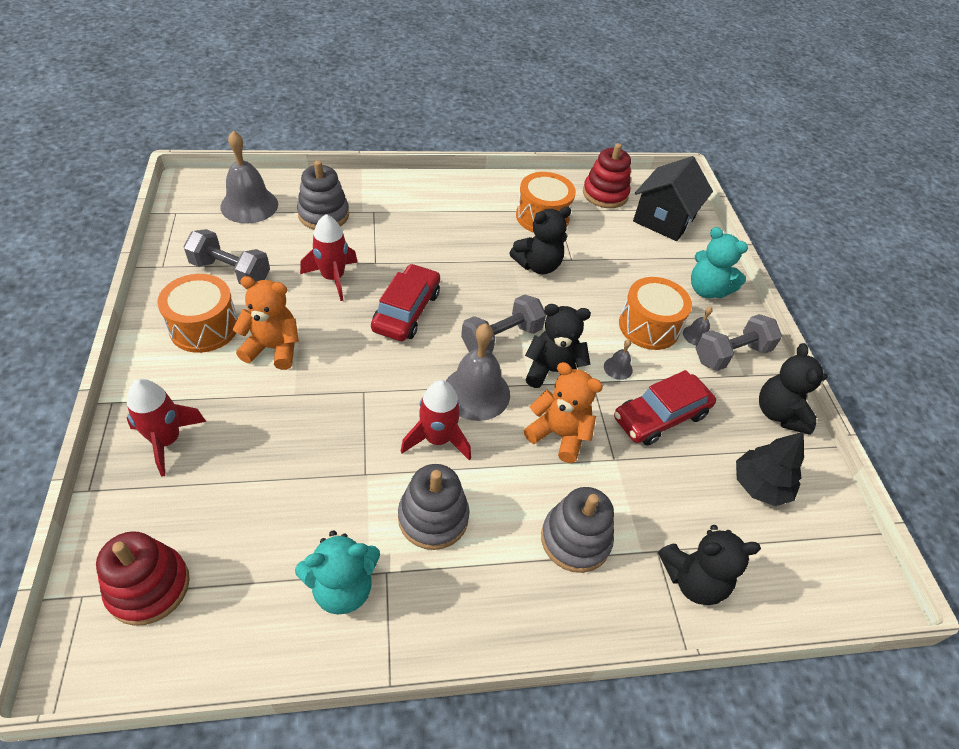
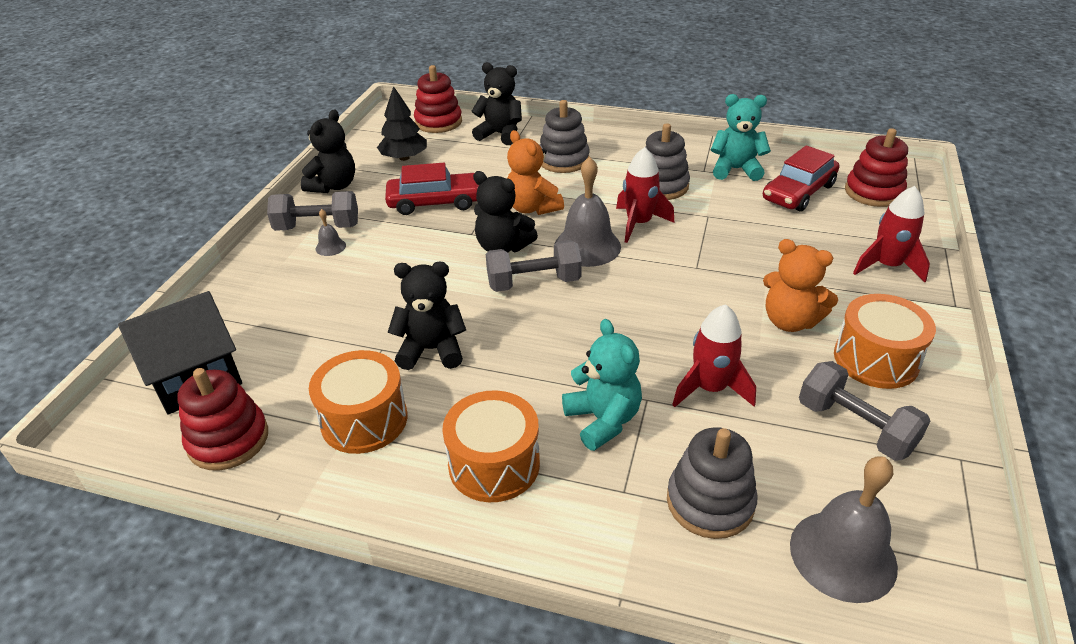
camera: 150 degrees left, 10 degrees down
(406, 311) = (627, 329): red car -> red car (798, 192)
(618, 368) = (437, 238): grey bell -> none
(649, 326) = (369, 263): orange drum -> orange drum (494, 464)
(707, 290) = (262, 282): turquoise teddy bear -> turquoise teddy bear (603, 420)
(796, 586) = (438, 122): none -> red stacking toy

